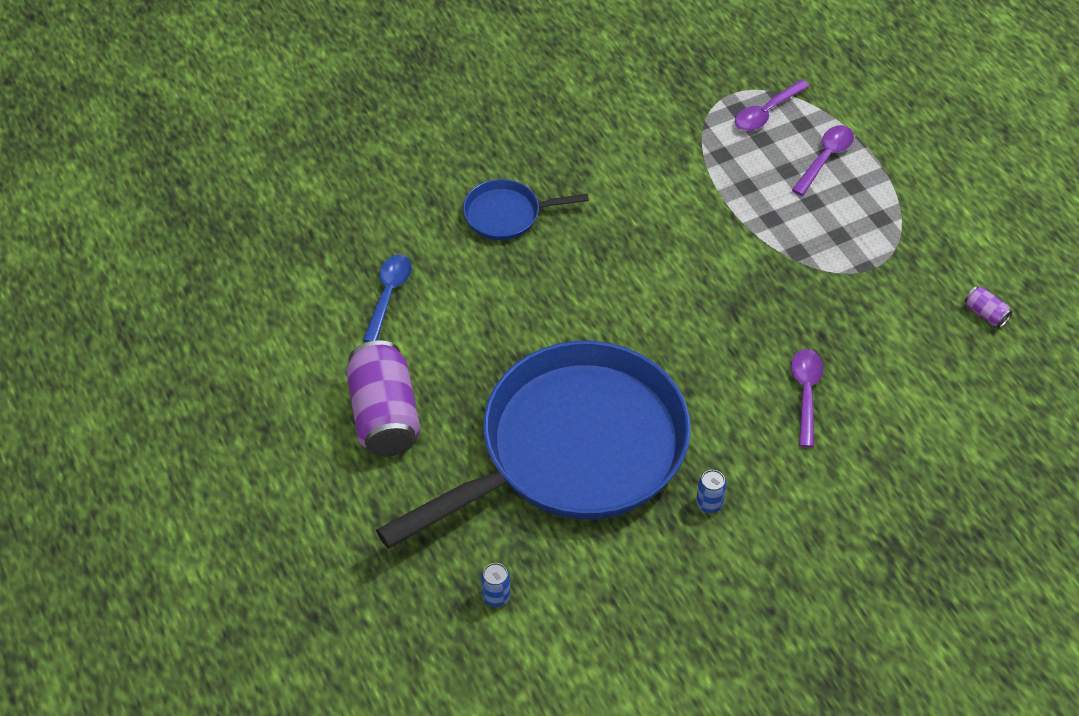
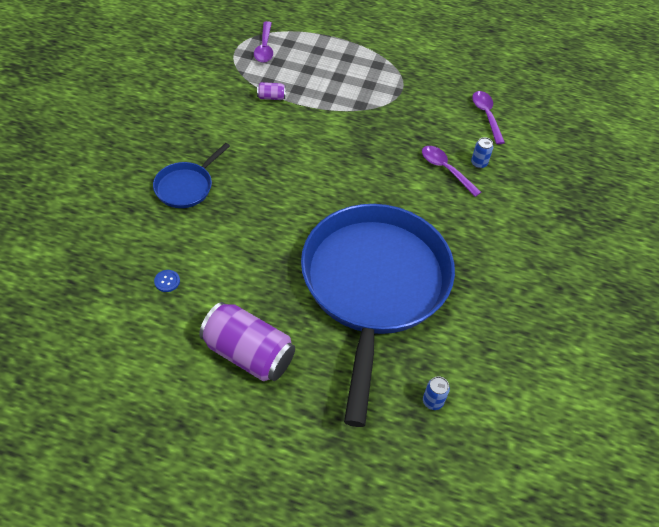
camera: 50 degrees left, 0 degrees up
(388, 295) = (167, 281): blue spoon -> blue button
(709, 504) = (470, 259): blue can -> blue can (479, 163)
(825, 158) = (319, 52): purple spoon -> purple spoon (486, 115)
(985, 314) = (472, 78): purple can -> purple can (271, 97)

